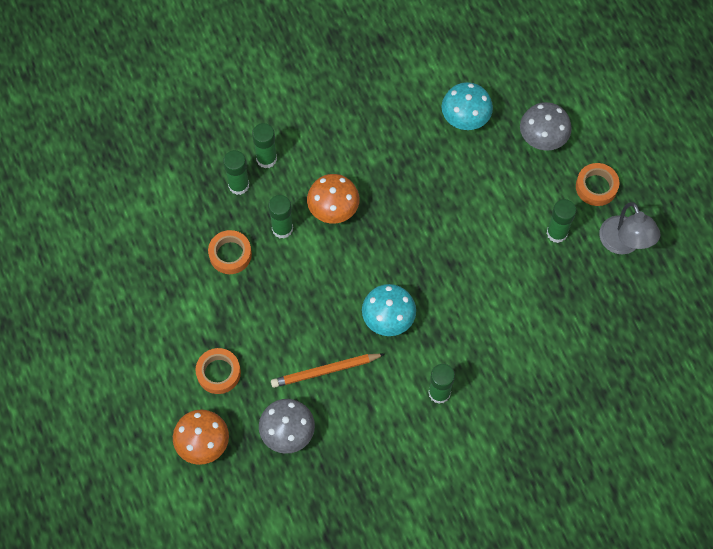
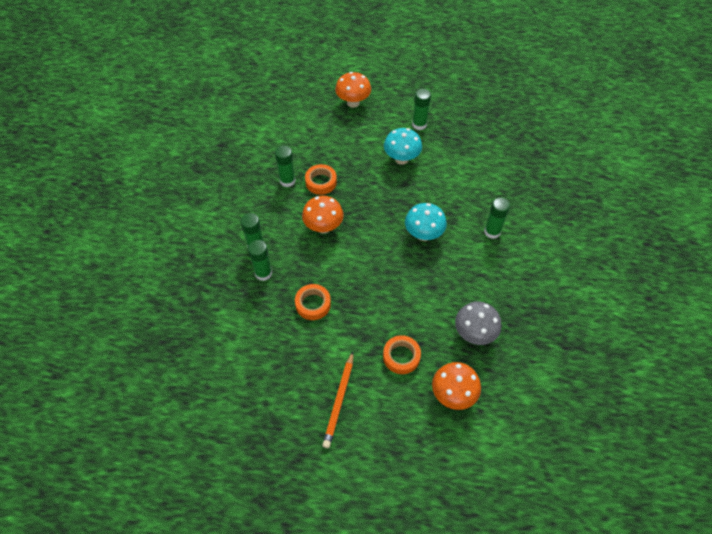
camera: 60 degrees left, 10 degrees down
(282, 228) = (316, 263): green glue stick -> green glue stick (287, 181)
(325, 371) = (439, 288): orange pencil -> orange pencil (339, 401)
(465, 119) = (311, 131): turquoise mushroom -> turquoise mushroom (401, 159)
(542, 139) = (353, 103): grey mushroom -> orange mushroom
(596, 187) = (402, 94): orange tape -> orange tape (321, 182)
(623, 244) = (446, 99): grey lamp -> none

